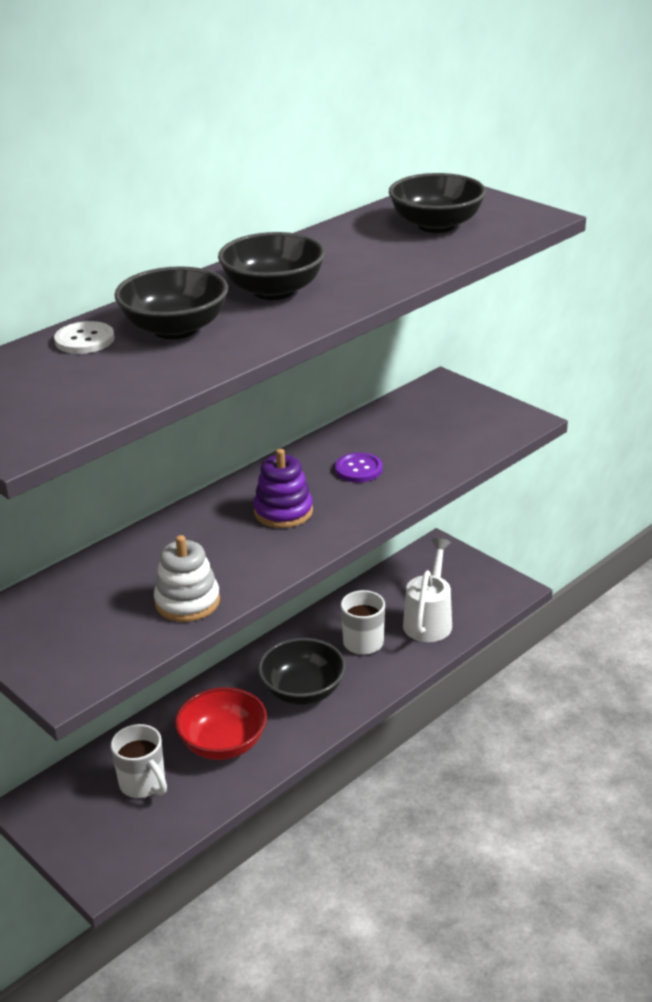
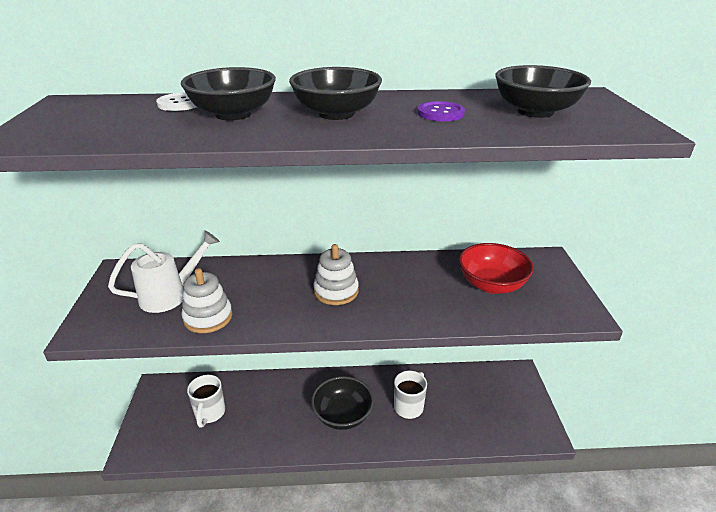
camera: 40 degrees right, 0 degrees up
(223, 744) = (269, 418): red bowl -> red bowl (491, 285)
(283, 512) = (336, 291): purple stacking toy -> white stacking toy
(358, 469) = (417, 288): purple button -> purple button (440, 113)
(429, 620) = (464, 419): white watering can -> white watering can (170, 295)

